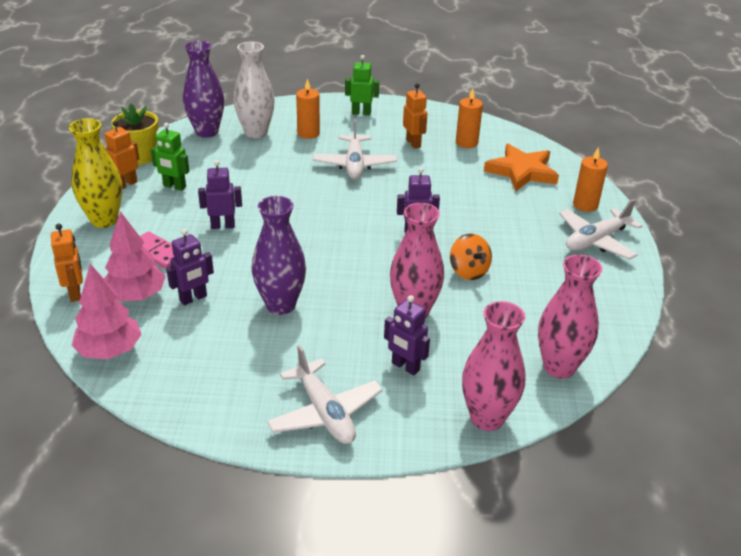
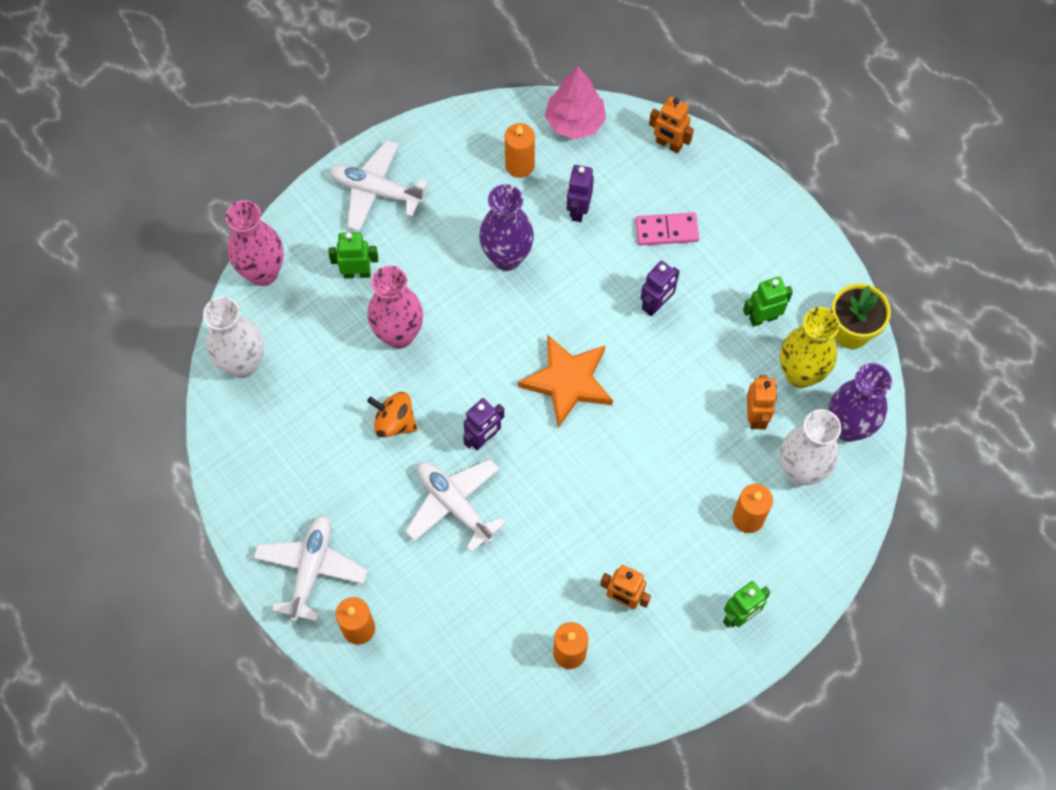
camera: 140 degrees right, 30 degrees up
(104, 220) = (759, 228): yellow vase -> yellow vase (800, 374)
(126, 184) = (807, 284): orange robot -> orange robot (755, 416)
(136, 296) = (622, 178): pink tree -> none
(191, 352) = (519, 165): none -> orange candle
(354, 164) = (642, 501): white plane -> white plane (454, 505)
(405, 367) = (357, 273): purple robot -> green robot
(522, 171) = (466, 641): orange star -> orange star (568, 382)
(559, 367) = (243, 364): pink vase -> white vase

